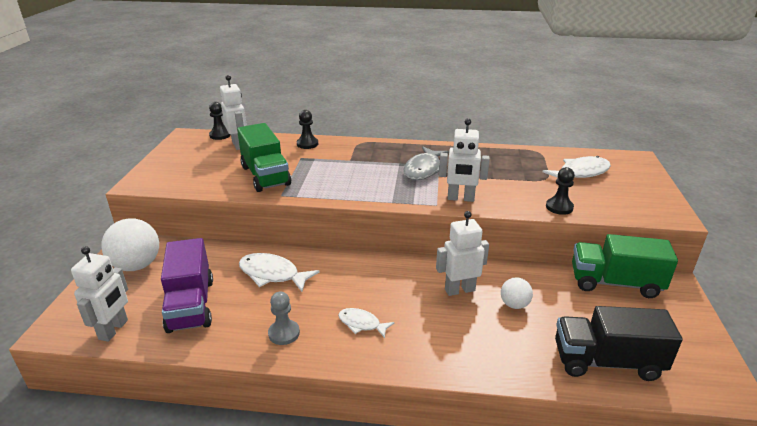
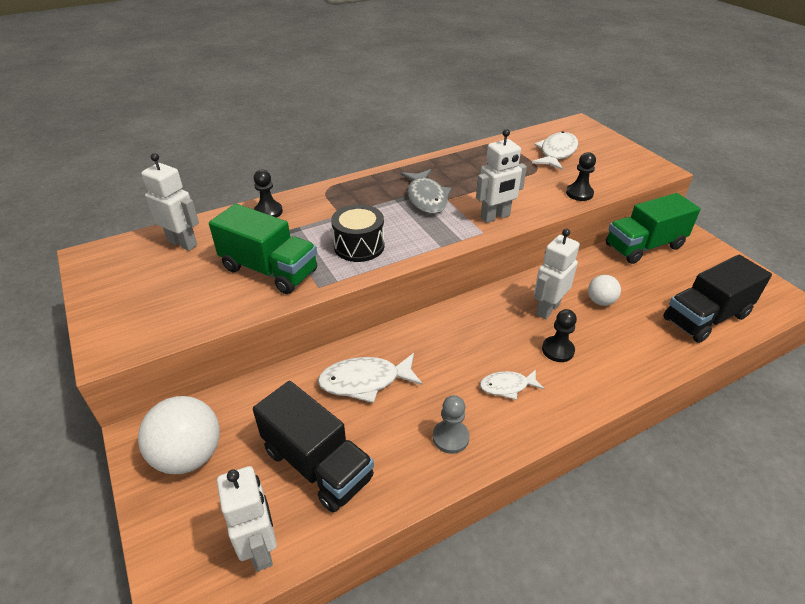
camera: 35 degrees left, 10 degrees up
(191, 305) = (317, 464): purple truck -> black truck
(220, 135) = (139, 239): black pawn -> black pawn (557, 350)
(336, 182) = (359, 246): none -> black drum

